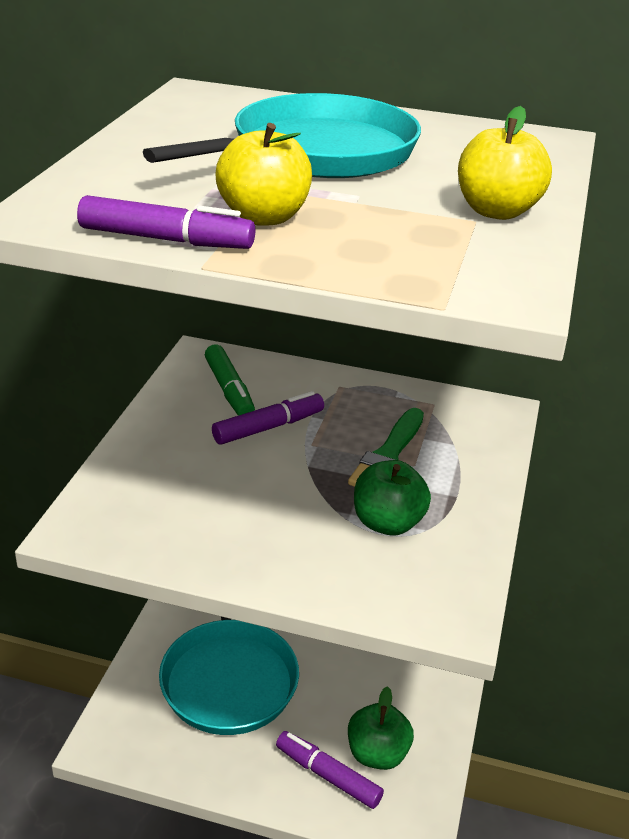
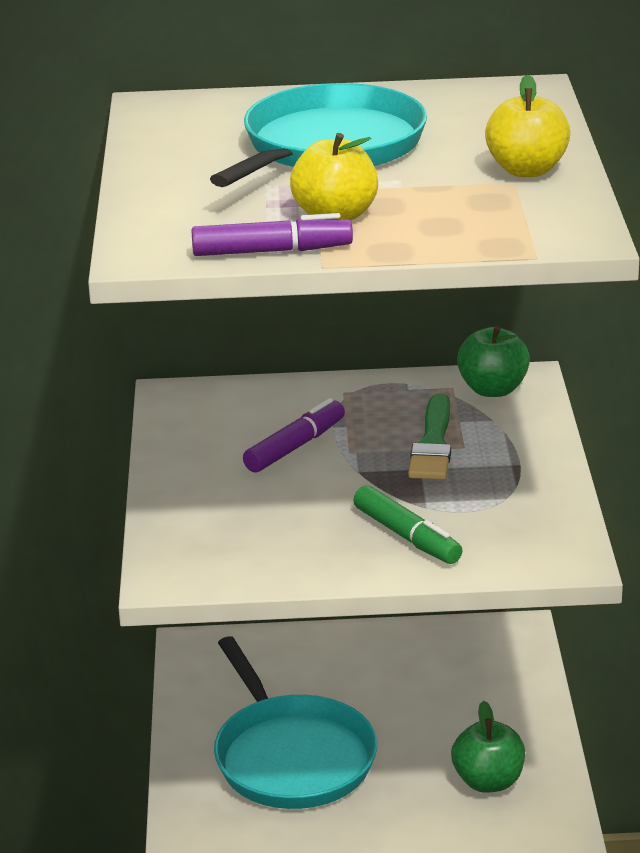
camera: 15 degrees left, 5 degrees down
(229, 390) = (229, 421): green marker -> green marker (407, 536)
(328, 776) = (446, 813): purple marker -> none
(388, 523) = (466, 501): green apple -> green apple (493, 389)

